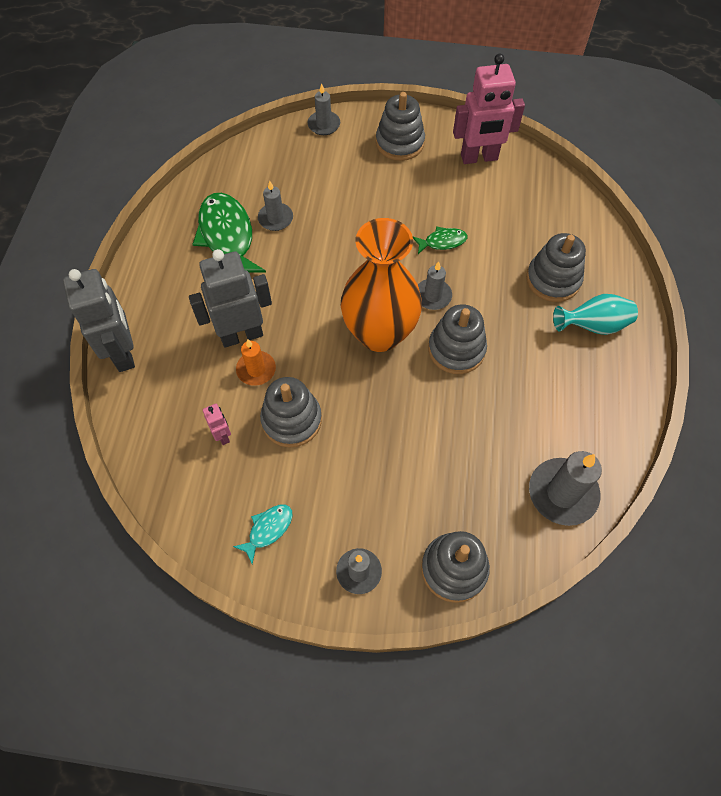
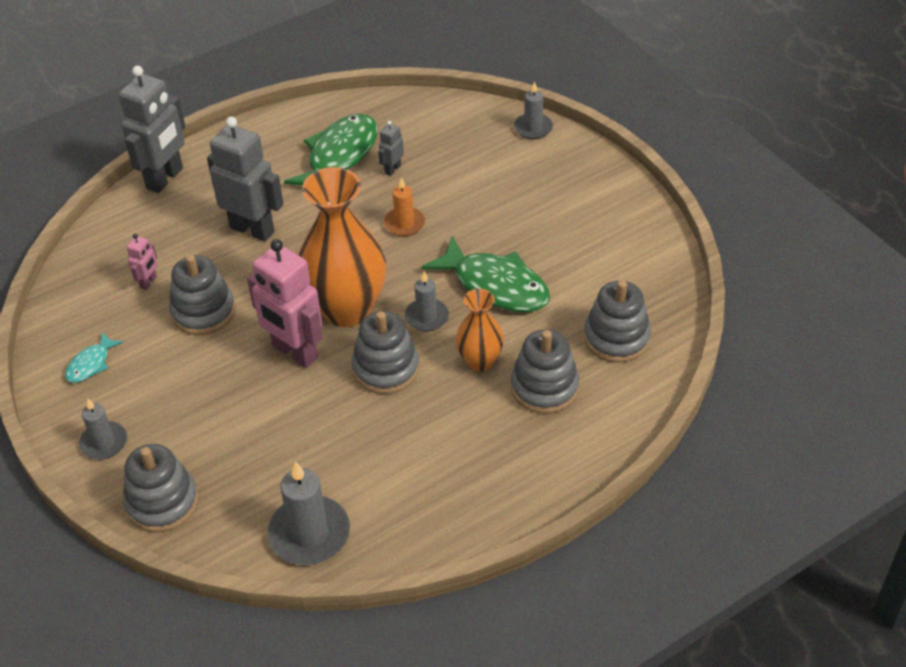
camera: 50 degrees right, 15 degrees down
(256, 369) = (229, 260): orange candle -> orange candle (404, 223)
(268, 530) = (91, 364): turquoise fish -> turquoise fish turned 120 degrees clockwise
(275, 218) = (392, 169): grey candle -> grey robot
(400, 143) = (576, 186): grey stacking toy -> grey stacking toy (616, 338)
(442, 242) = (495, 285): green fish -> green fish, size x2.04
(479, 158) = (629, 248): pink robot -> pink robot (294, 352)
(499, 296) = (480, 361): none -> orange vase
(593, 326) = (523, 448): turquoise vase -> none

